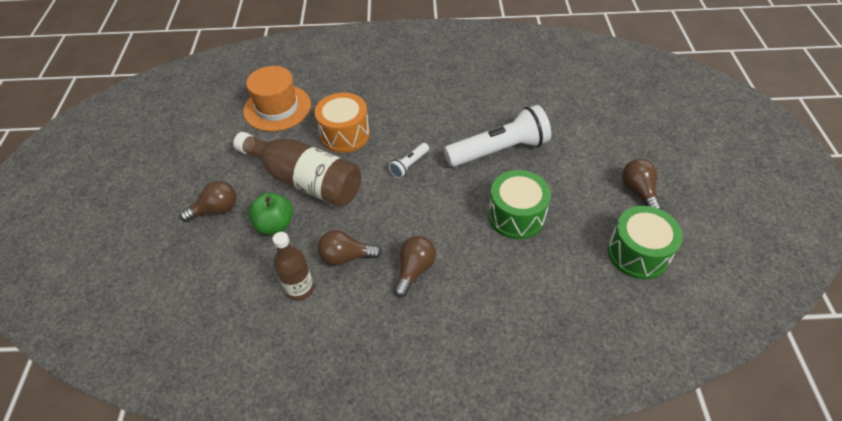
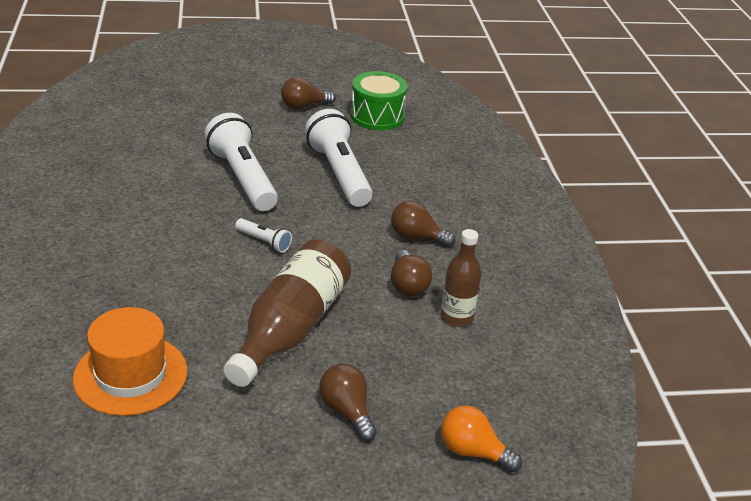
camera: 100 degrees left, 15 degrees down
(154, 281) = (473, 451): none -> orange light bulb
(275, 225) = (368, 348): green apple -> none
(345, 134) = (202, 298): orange drum -> none
(516, 216) = (339, 173): green drum -> white flashlight

